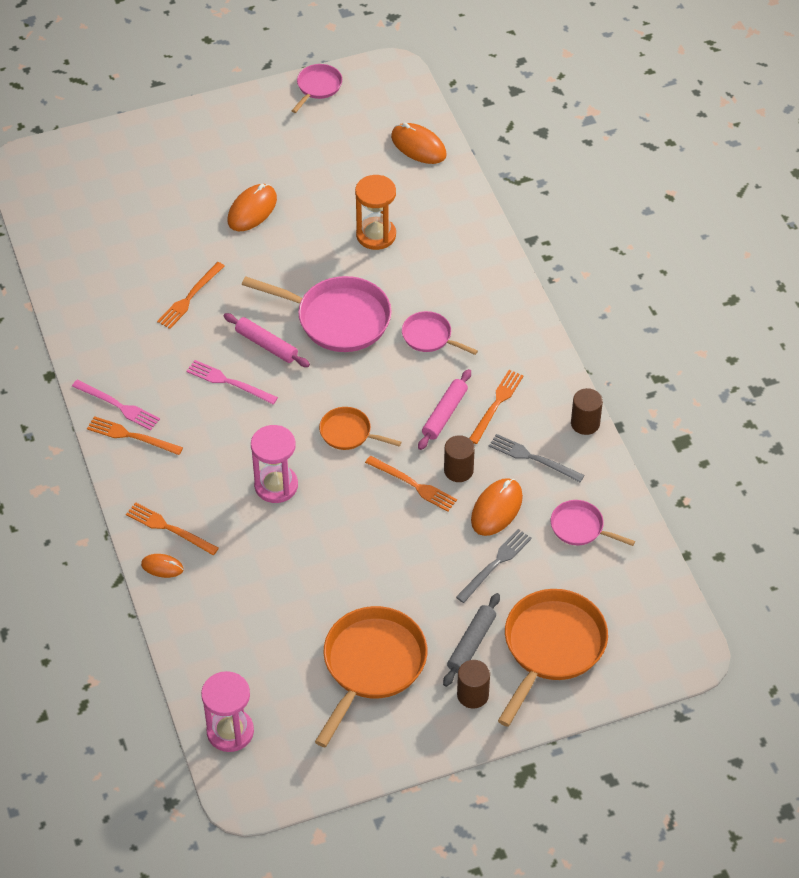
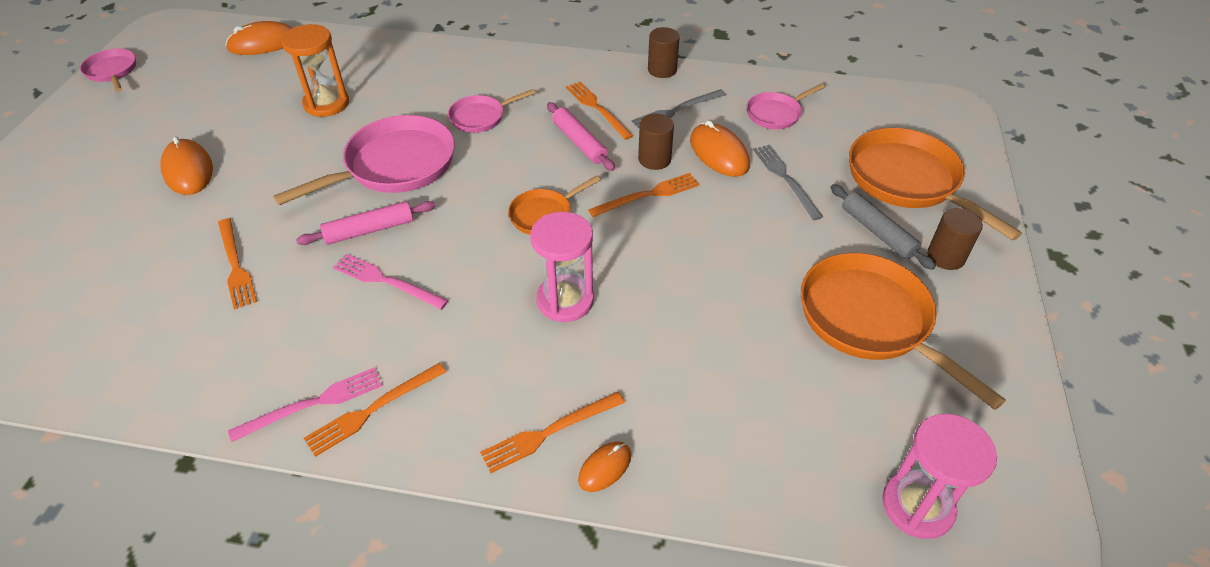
camera: 60 degrees left, 5 degrees down
(229, 382) = (386, 281): pink fork -> pink fork turned 60 degrees clockwise

